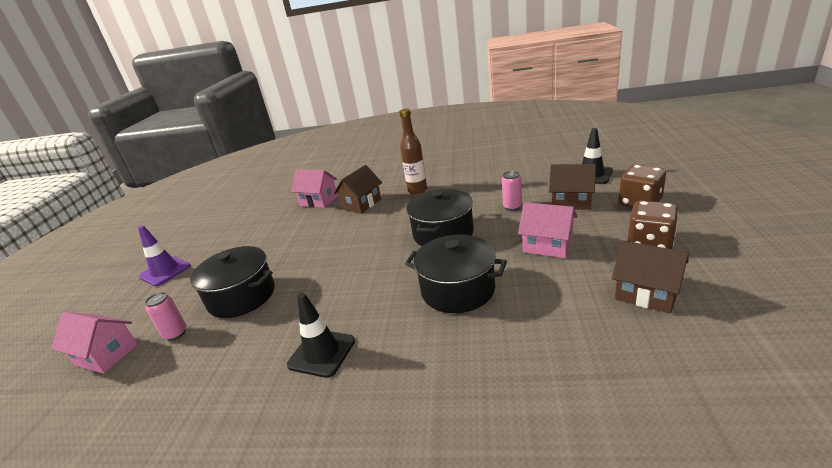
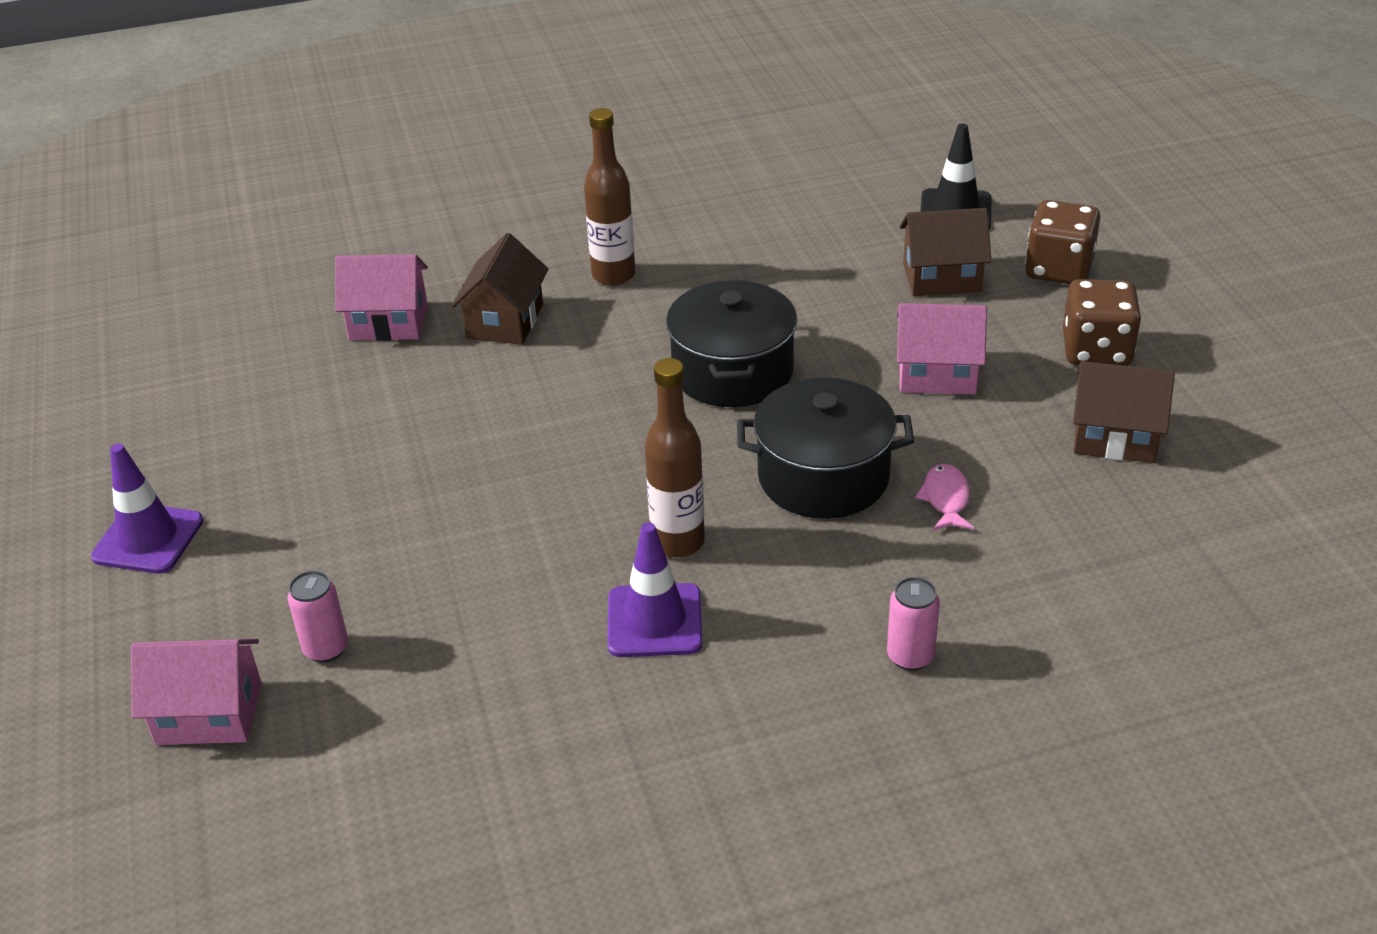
camera: 25 degrees left, 10 degrees up
(242, 296) = (402, 558): black pot -> none
(321, 353) = (654, 621): black traffic cone -> purple traffic cone
(363, 311) = (678, 542): none -> brown bottle
(512, 207) = (837, 299): pink can -> pink can (910, 657)
(521, 313) = (946, 499): none -> pink fish

